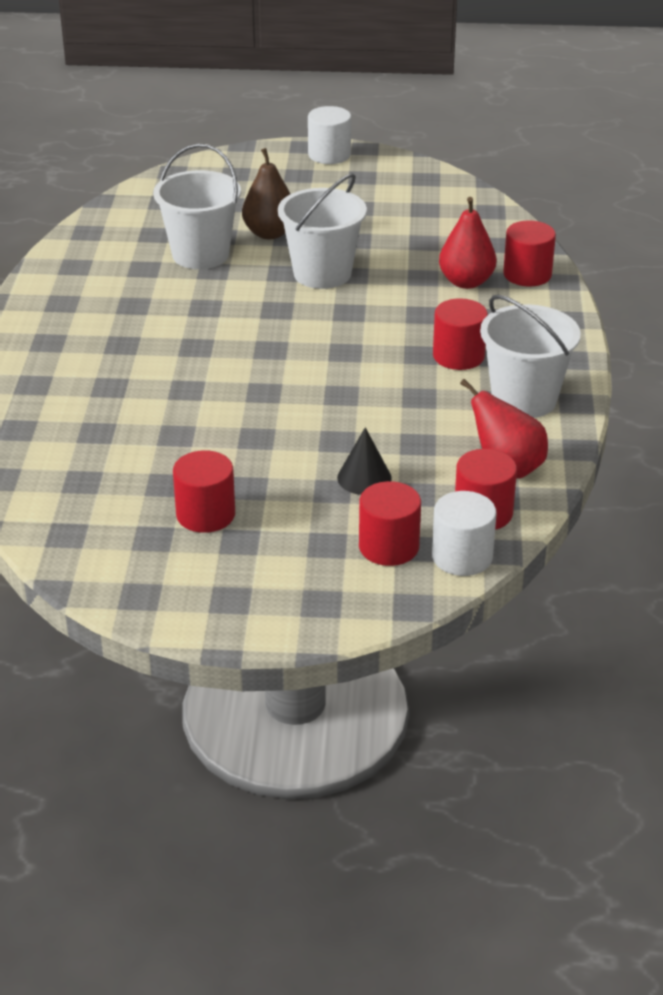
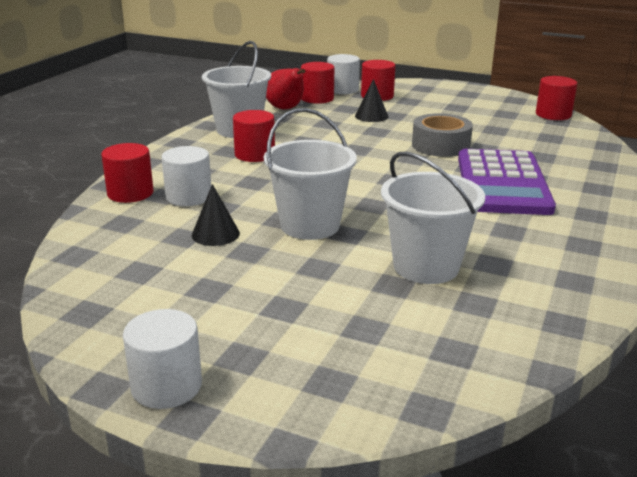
camera: 160 degrees left, 10 degrees down
(145, 368) = (502, 183): none -> purple calculator
(205, 514) = (473, 116): red cylinder -> red cylinder (553, 115)
(235, 425) = (440, 145): none -> grey tape
(269, 233) = (336, 276): brown pear -> none
(398, 249) = (215, 234): none -> black cone
(466, 282) = (188, 197): red pear -> white cylinder

